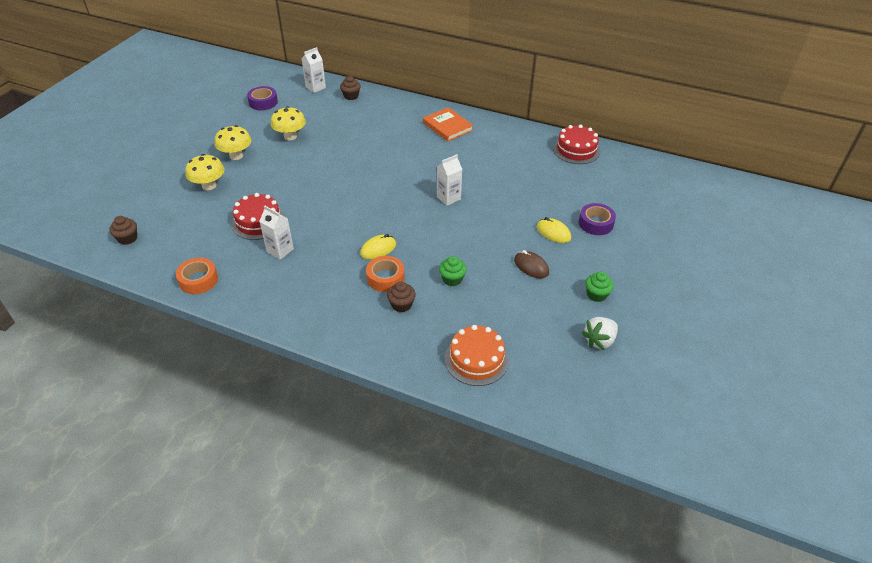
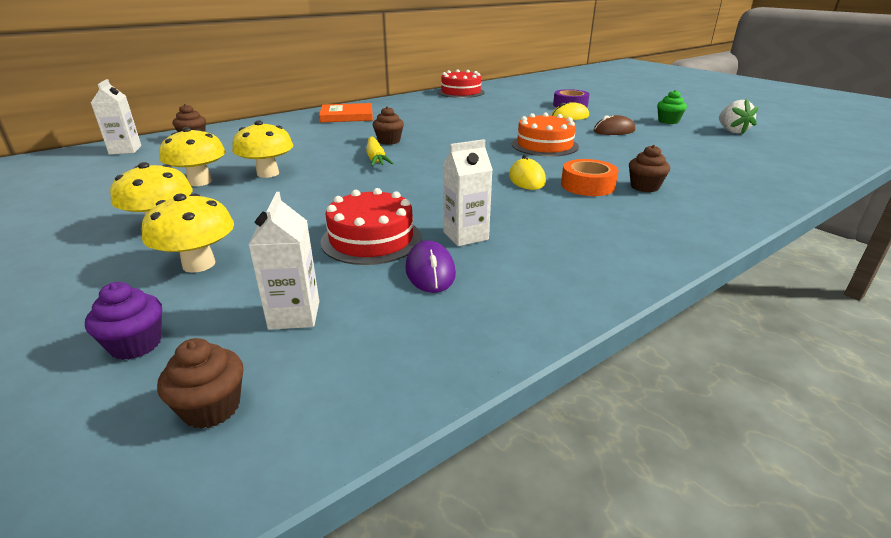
camera: 60 degrees left, 15 degrees down
(151, 204) = (136, 344): none -> purple cupcake
(198, 280) = (475, 326): orange tape -> none
(237, 252) = (430, 271): none -> purple mouse
(263, 102) = (71, 183): purple tape -> none
(316, 151) = (268, 173): none -> yellow mushroom
(370, 176) = (376, 158): none -> yellow carrot
(407, 167) = (389, 141): none -> brown cupcake
(448, 198) = (470, 136): white carton -> white carton (294, 315)
(452, 279) = (612, 159): green cupcake -> none
(476, 359) = (753, 173): orange cake -> orange cake (544, 145)

